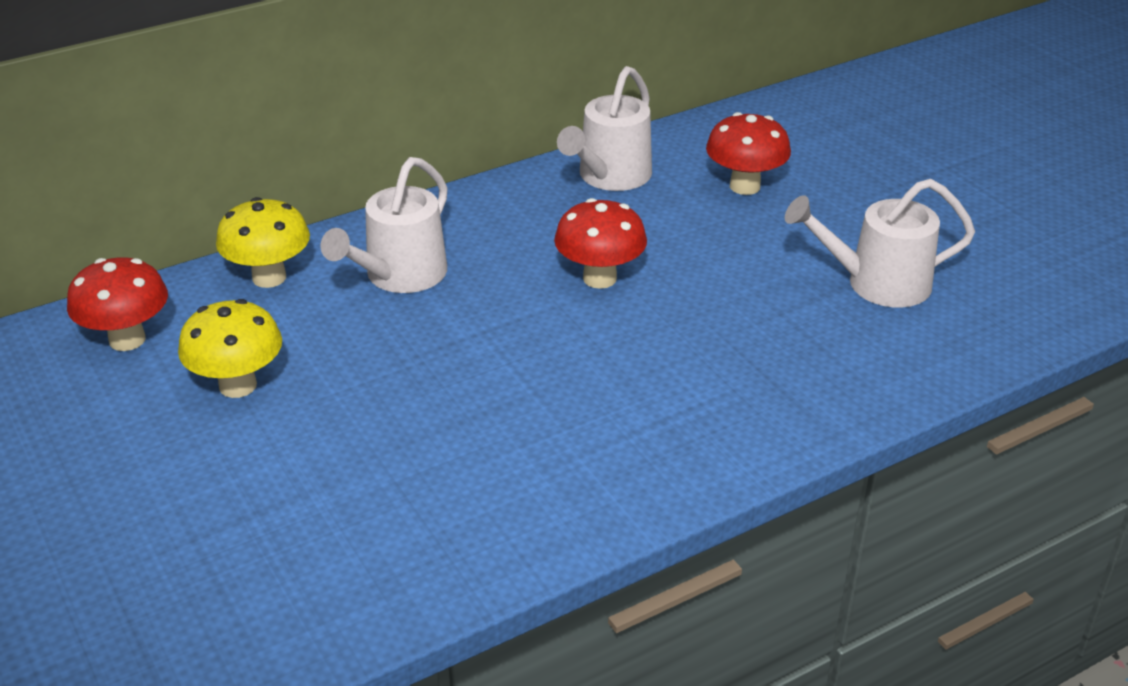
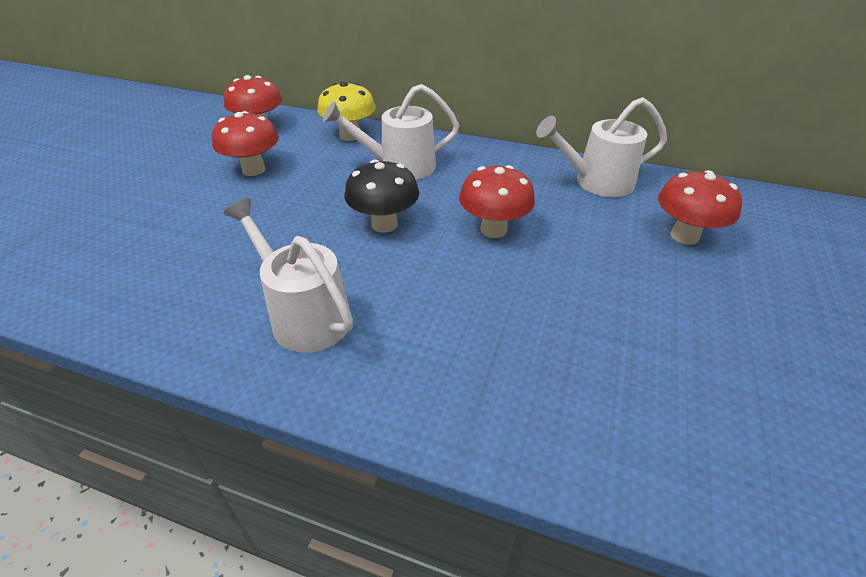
camera: 50 degrees right, 5 degrees up
(238, 385) = (254, 170): yellow mushroom -> red mushroom
(498, 339) = (384, 224): none -> black mushroom
(876, 283) = (692, 366): white watering can -> white watering can (304, 315)

